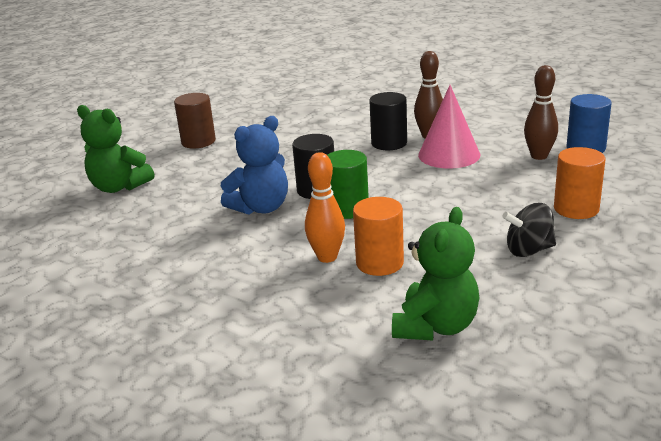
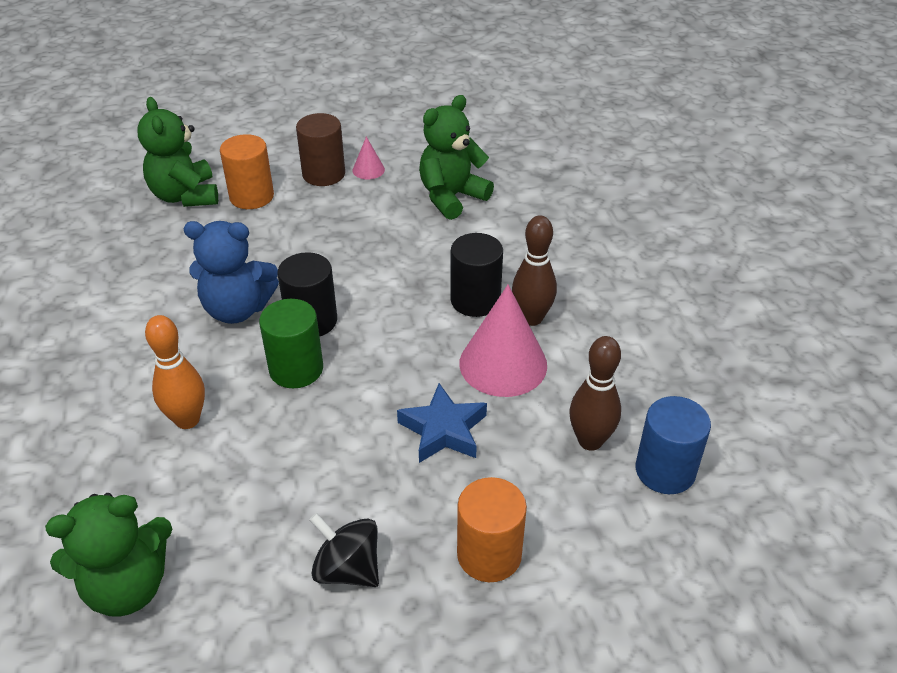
camera: 40 degrees right, 15 degrees up
(224, 129) = (368, 170): none -> pink cone
(296, 118) = (451, 197): none -> green teddy bear
(379, 263) = (211, 465): orange cylinder -> orange cylinder (251, 196)
(469, 187) = (443, 430): none -> blue star

